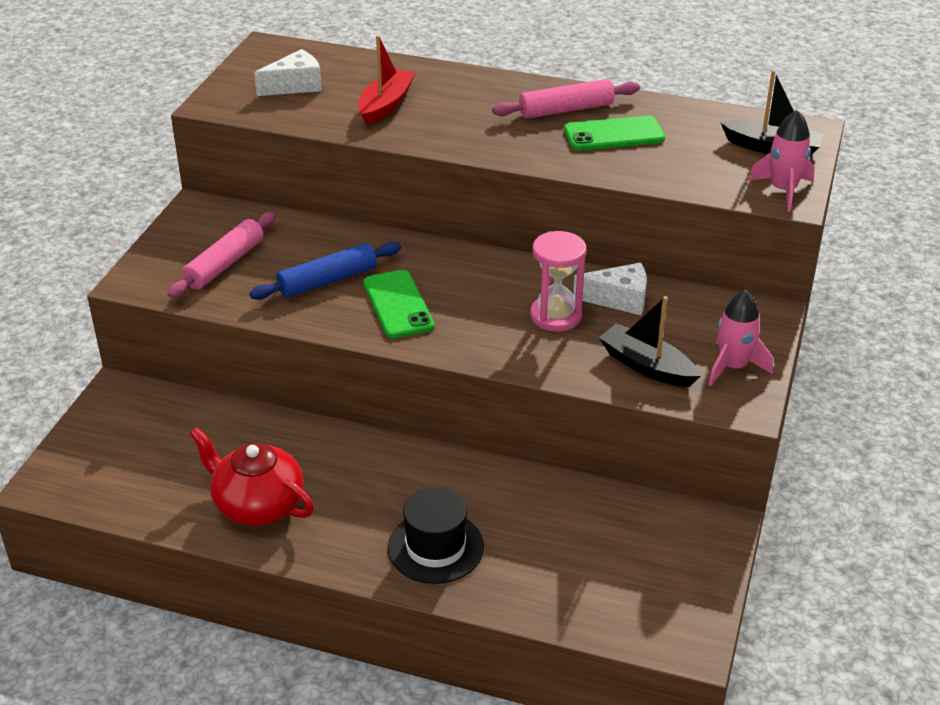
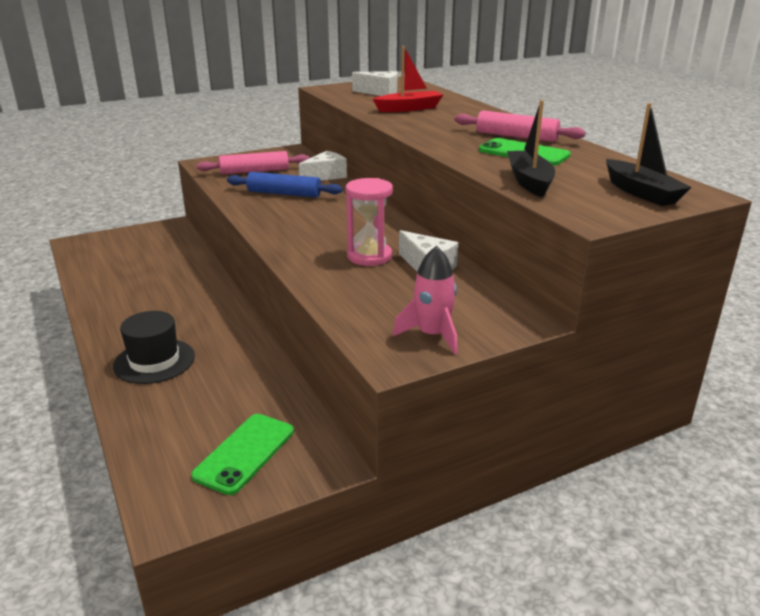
camera: 45 degrees right, 10 degrees down
(257, 504) = (126, 294): red teapot -> none
(320, 231) = (325, 176): none -> white cheese
(398, 304) = (295, 215): green phone -> green phone (245, 453)
(646, 366) = (371, 304): black boat -> black boat (529, 181)
(783, 190) = (597, 213): pink rocket -> none

